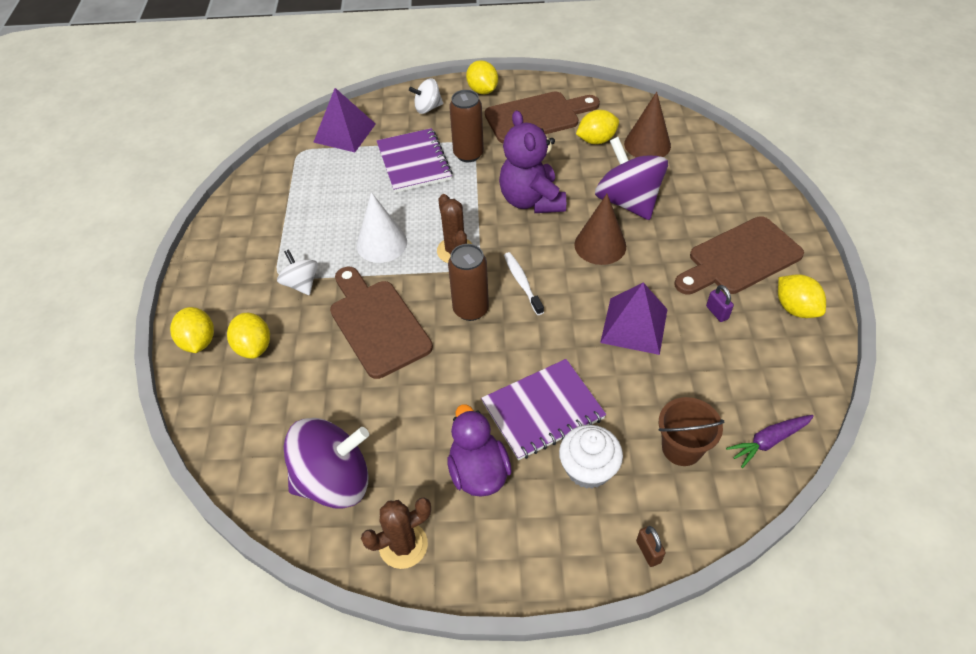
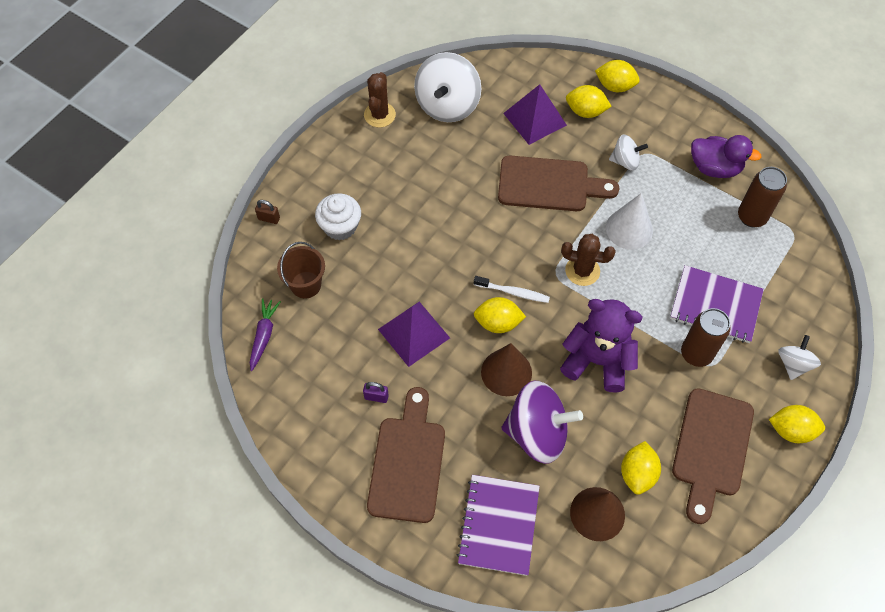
camera: 125 degrees right, 10 degrees up
(334, 480) = (447, 105): purple spinning top -> white spinning top
(345, 133) = (799, 277): purple pyramid -> purple pyramid (534, 119)
(471, 309) = (515, 245): brown can -> brown can (751, 217)
(478, 472) = (390, 173): purple duck -> purple duck (714, 168)
(543, 410) = (399, 231): purple notebook -> purple notebook (498, 525)
(795, 308) = (331, 454): yellow lemon -> yellow lemon (498, 323)

